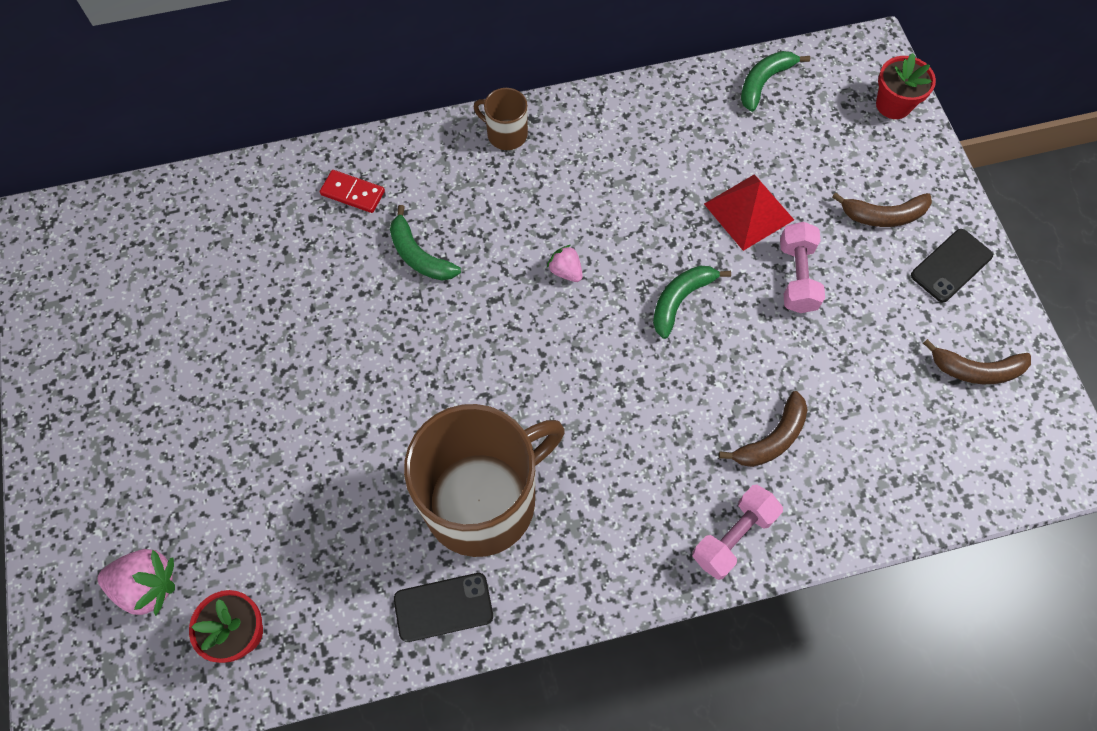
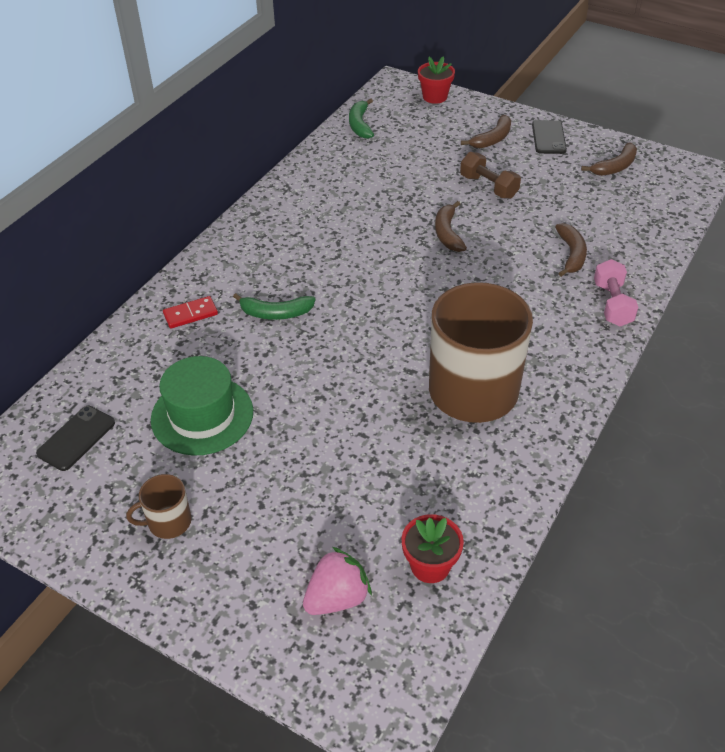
camera: 45 degrees left, 20 degrees down
(247, 311) = (202, 415): none -> green hat
(443, 607) = (523, 451): black phone -> black phone (76, 438)
(506, 134) = (248, 229): brown mug -> brown mug (168, 522)
(565, 271) = (370, 262): pink strawberry -> none
(680, 300) = (447, 233): green banana -> brown banana
(748, 212) = (428, 177): red pyramid -> none
(797, 277) = (488, 187): pink dumbbell -> brown dumbbell

